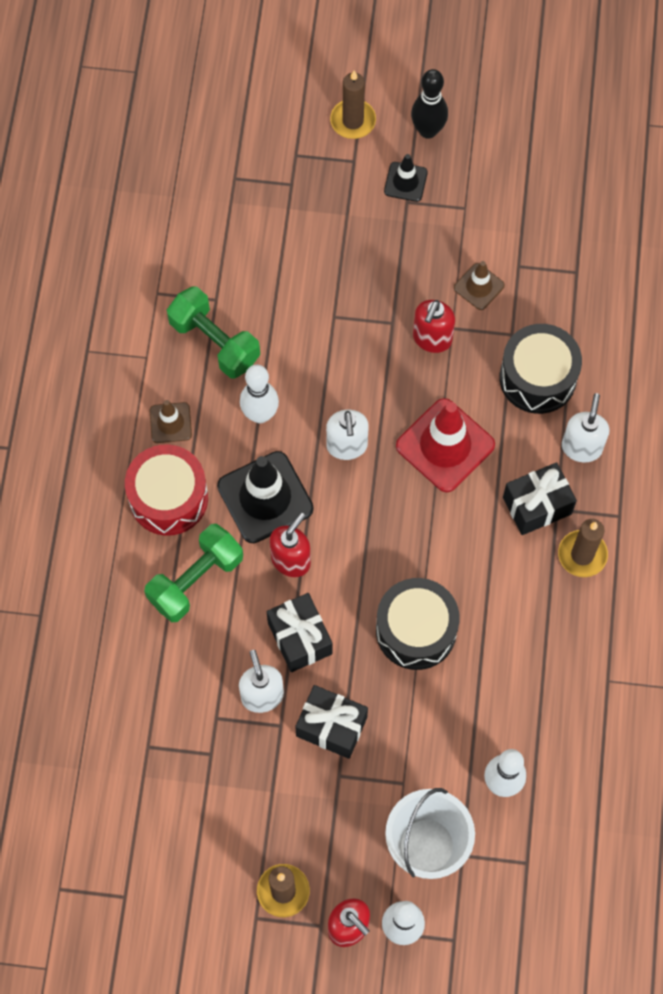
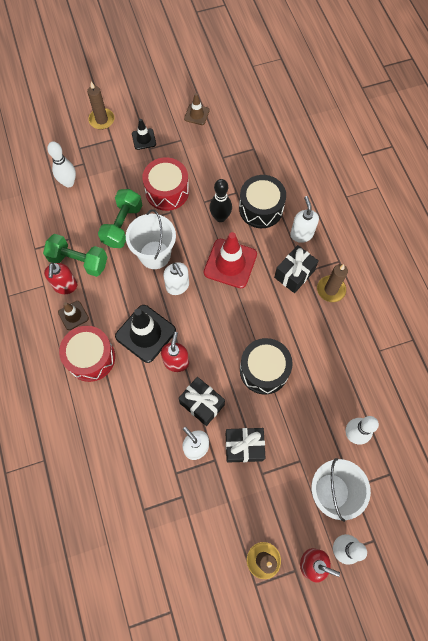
camera: 25 degrees left, 0 degrees up
(195, 580) = (127, 397): green dumbbell -> green dumbbell (122, 225)
(260, 414) = (122, 289): white bowling pin -> white bowling pin (68, 183)
(335, 381) = (155, 255): none -> white bucket
(402, 286) = (167, 191): none -> red drum
(428, 130) = (143, 110): black bowling pin -> black bowling pin (220, 217)
(432, 339) = (196, 211): red soap dispenser -> red soap dispenser (65, 286)
(479, 287) = (207, 175): brown traffic cone -> brown traffic cone (196, 114)

